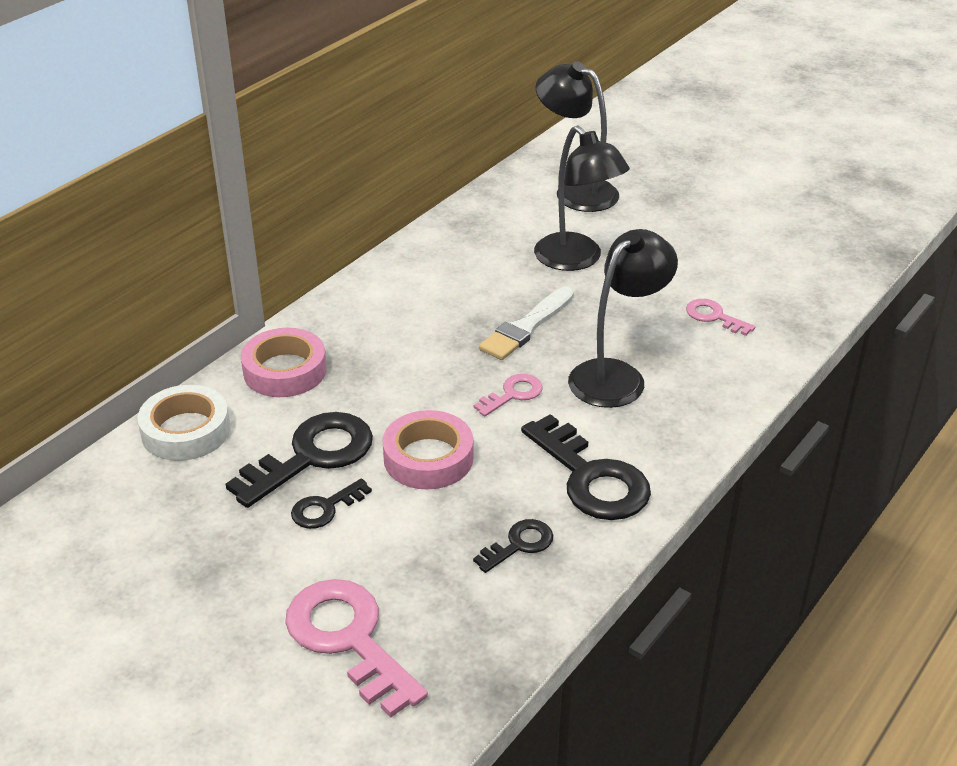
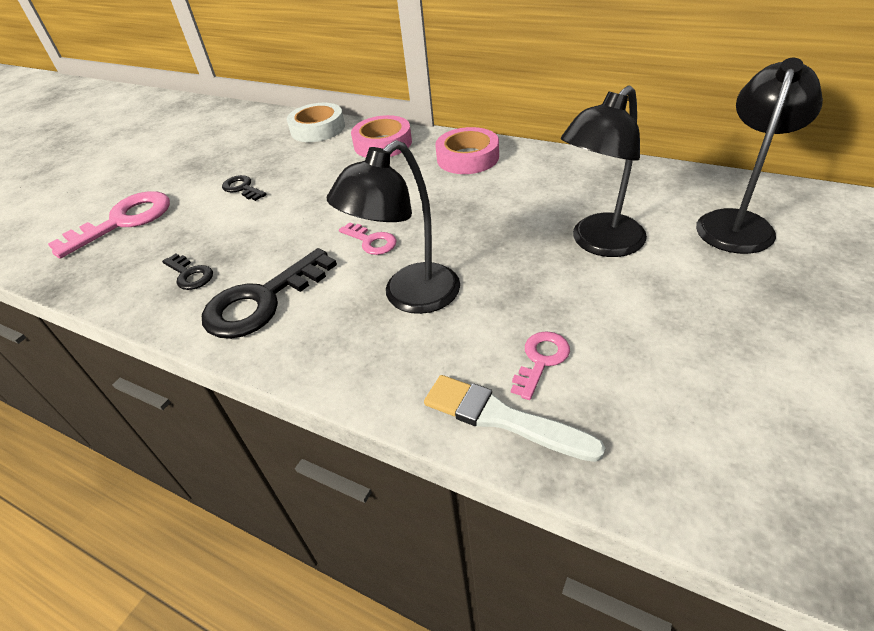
camera: 85 degrees right, 5 degrees up
(312, 456) = (293, 172): black key -> none
(428, 458) = (290, 216): pink tape -> pink tape (467, 158)
(526, 327) = (470, 232): white brush -> white brush (502, 418)
(616, 375) = (409, 297): black lamp -> black lamp turned 105 degrees clockwise

